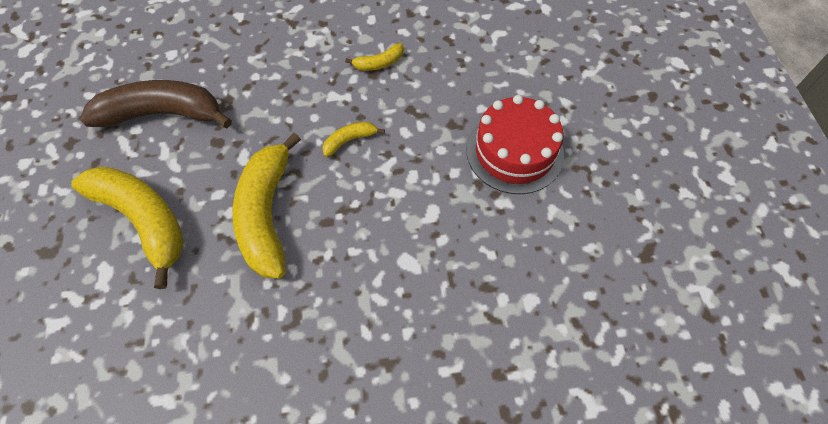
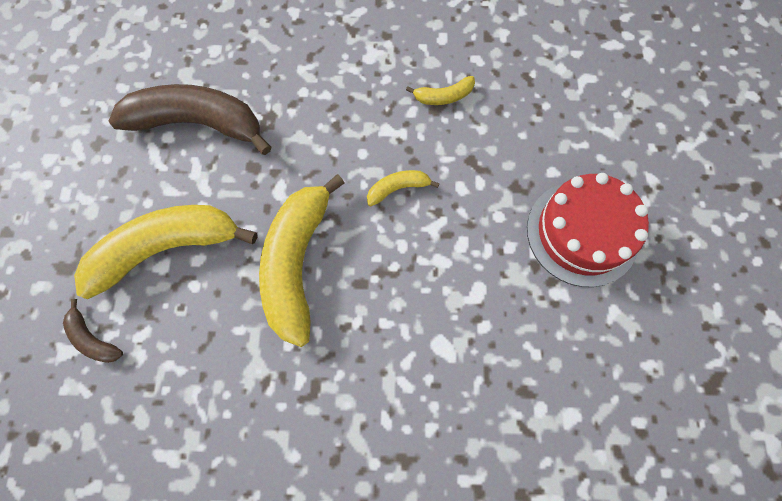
camera: 10 degrees right, 10 degrees up
(81, 308) = (93, 338): none -> brown banana
(144, 220) = (166, 248): yellow banana -> yellow banana turned 75 degrees counterclockwise

